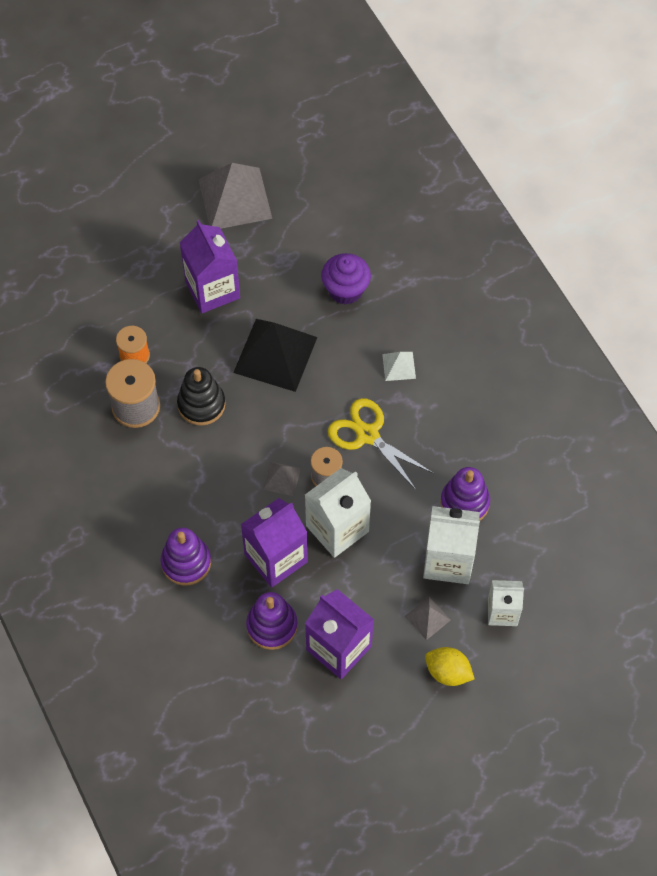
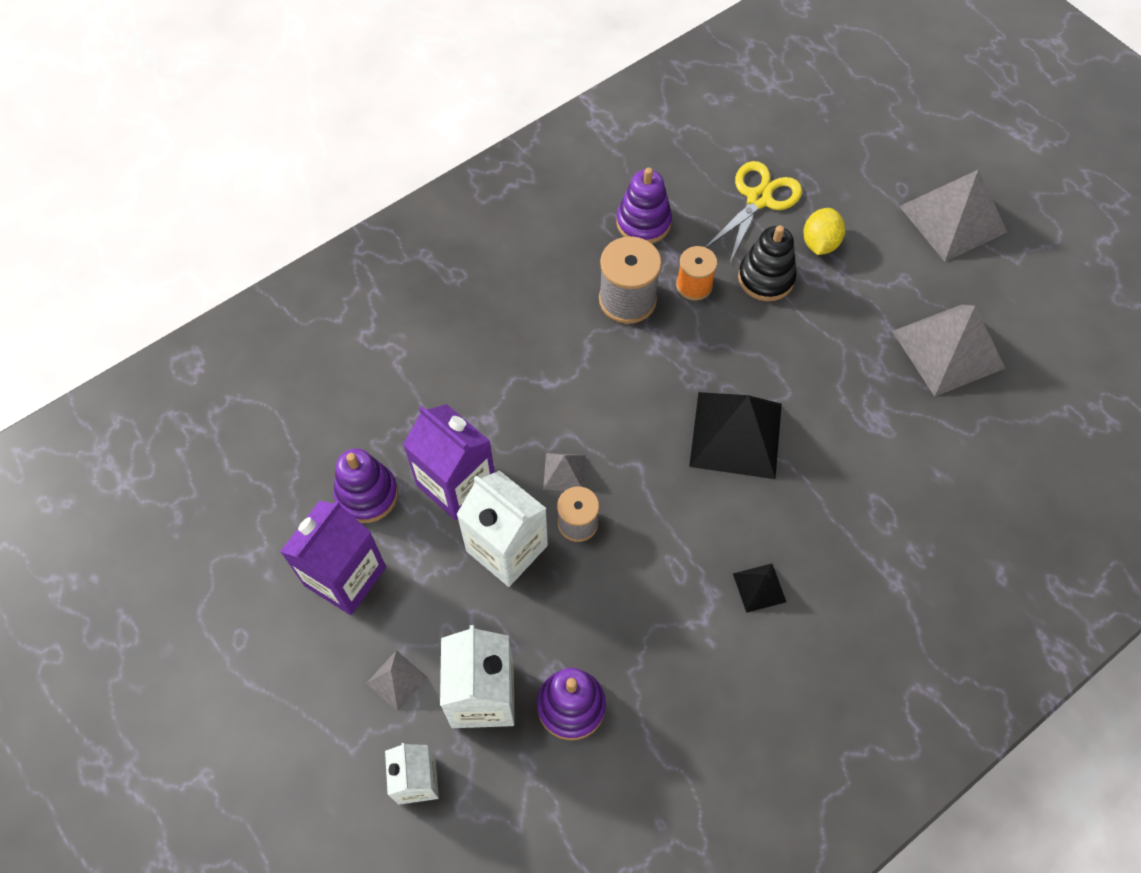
camera: 80 degrees right, 0 degrees up
(119, 162) = (953, 219): none -> grey pyramid
(186, 562) = (437, 388): purple stacking toy -> purple stacking toy (643, 222)
(201, 404) = (646, 366): black stacking toy -> black stacking toy (766, 278)
(212, 289) = (808, 348): purple carton -> none
(345, 290) = (855, 502): purple cupcake -> none
(367, 435) = (647, 564): yellow scissors -> yellow scissors (758, 199)
(399, 366) = (759, 587): white pyramid -> black pyramid
(448, 672) = (323, 718): yellow lemon -> yellow lemon (819, 243)

